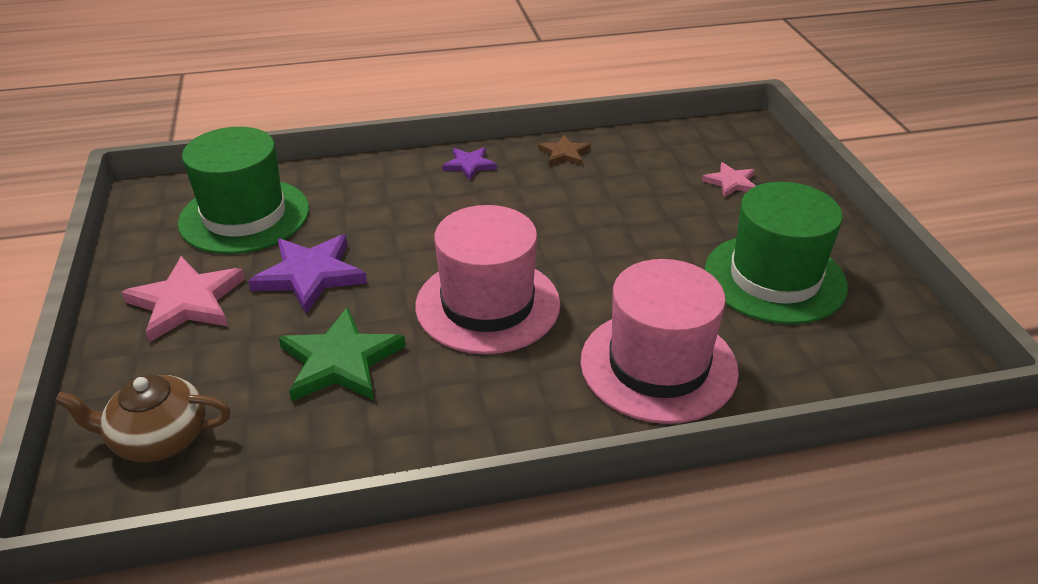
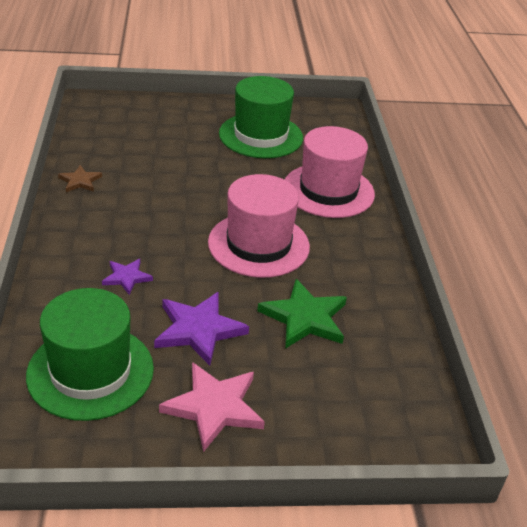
camera: 85 degrees left, 0 degrees up
(158, 438) = (373, 414): brown teapot -> none
(469, 165) = (71, 229): purple star -> purple star (126, 277)
(731, 182) = (155, 124): pink star -> none

